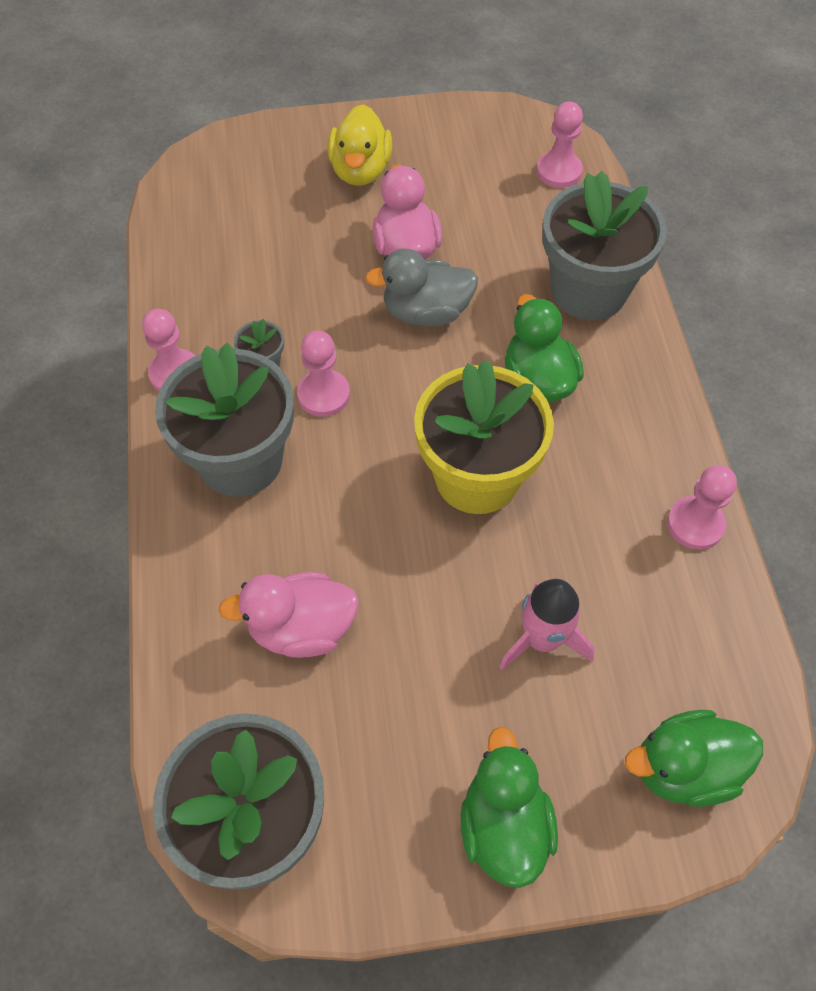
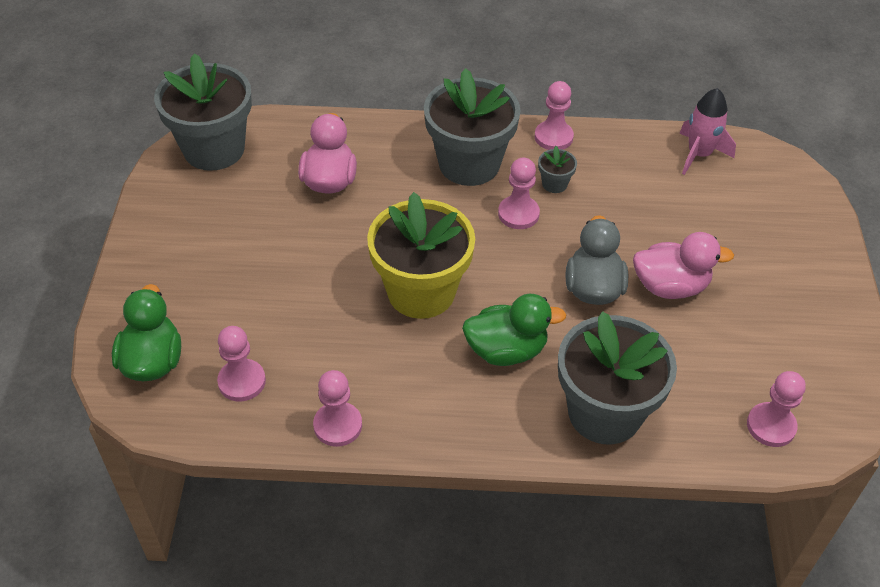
camera: 100 degrees right, 10 degrees down
(360, 170) = (771, 269): yellow duck -> none
(504, 826) = (161, 258): green duck -> none
(542, 639) = (276, 303): pink rocket -> pink rocket (699, 154)
(675, 645) = (242, 381): none -> pink pawn

